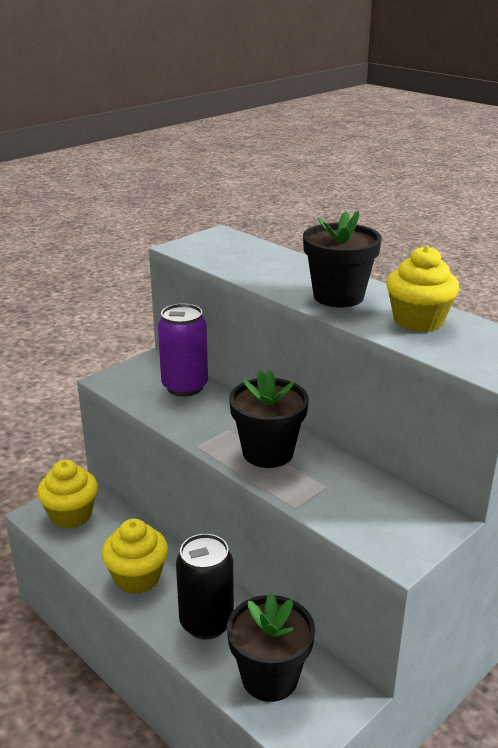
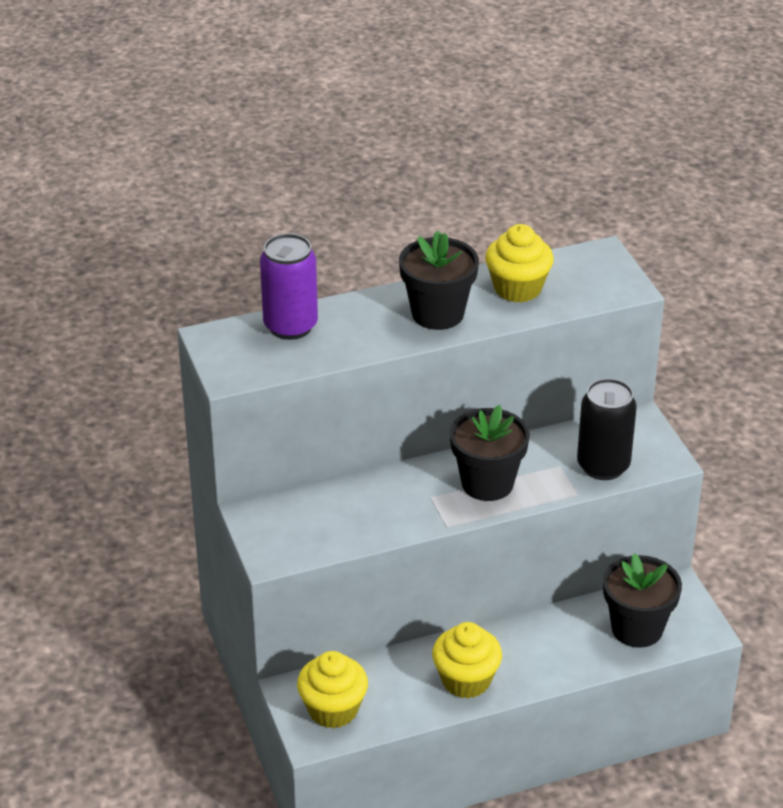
camera: 65 degrees left, 10 degrees up
(185, 387) = (328, 503): purple can -> purple can (290, 326)
(206, 622) = (553, 648): black can -> black can (603, 466)

